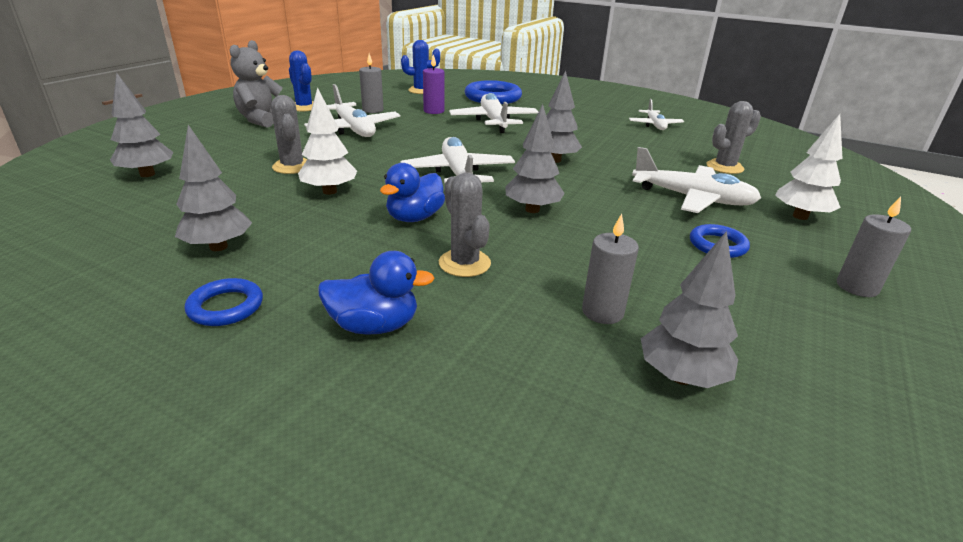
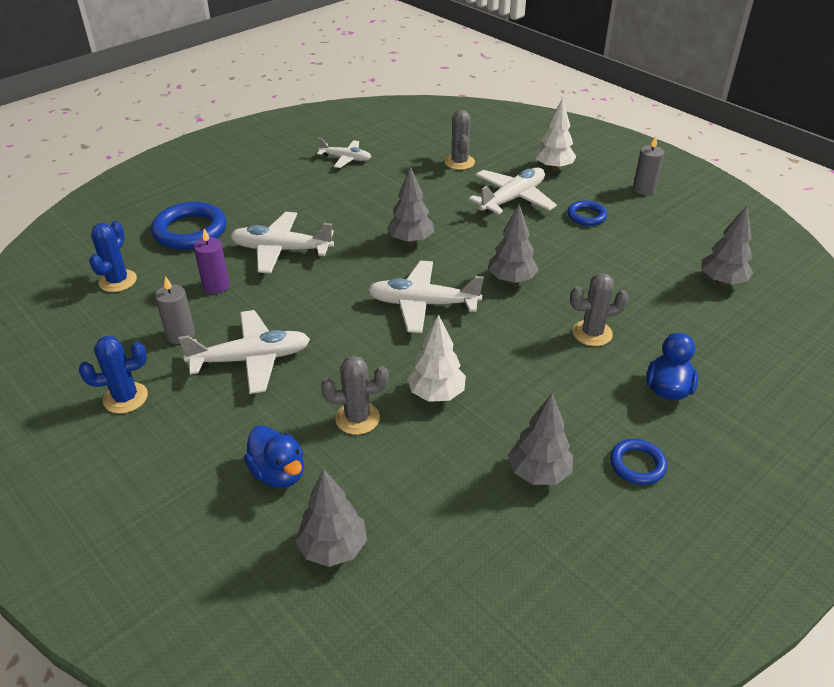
camera: 70 degrees left, 10 degrees up
(262, 120) = (164, 442): grey teddy bear -> none
(414, 218) = (509, 346): blue duck -> blue duck (278, 473)
(602, 312) = (660, 289): grey candle -> none

